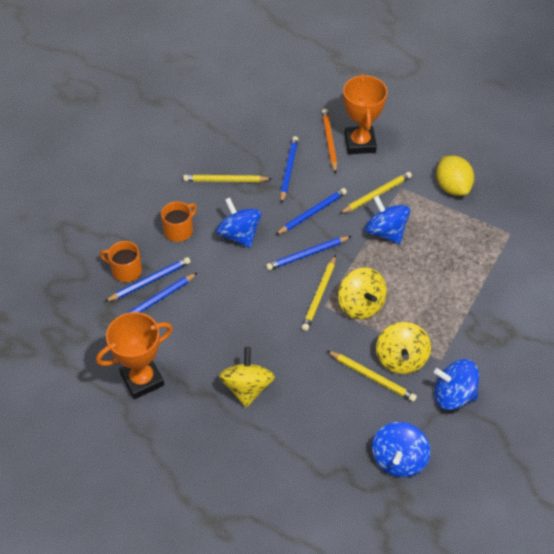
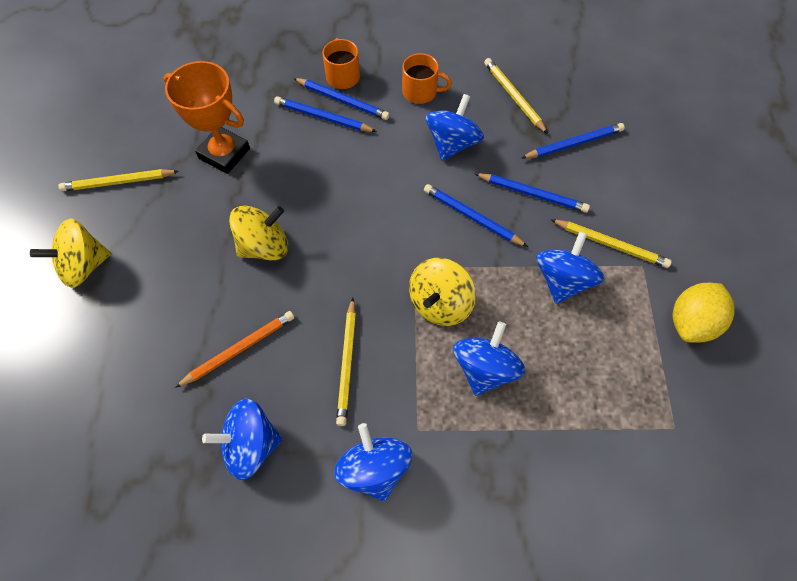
camera: 60 degrees right, 10 degrees up
(319, 295) = (425, 255): yellow pencil -> yellow pencil (118, 182)
(329, 141) = (647, 161): orange pencil -> orange pencil (239, 349)
(360, 143) = (672, 192): orange trophy -> none
(401, 359) = (391, 383): yellow spinning top -> yellow spinning top (84, 266)
(421, 304) = (485, 368): none -> blue spinning top

